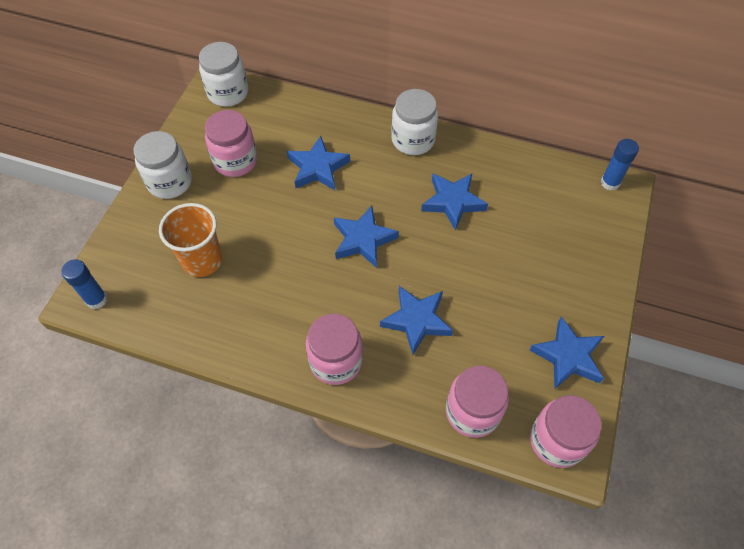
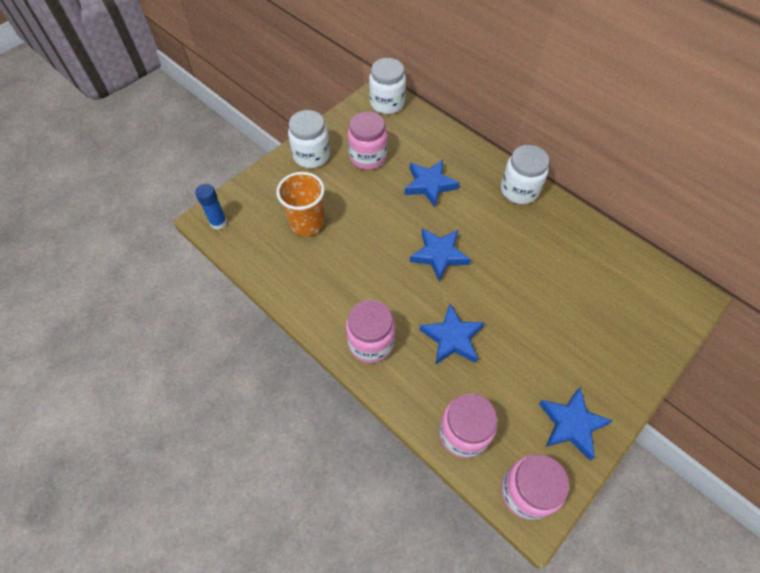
camera: 25 degrees right, 0 degrees up
(453, 202) = (529, 253): blue star -> none
(610, 183) = (683, 290): blue glue stick -> none

